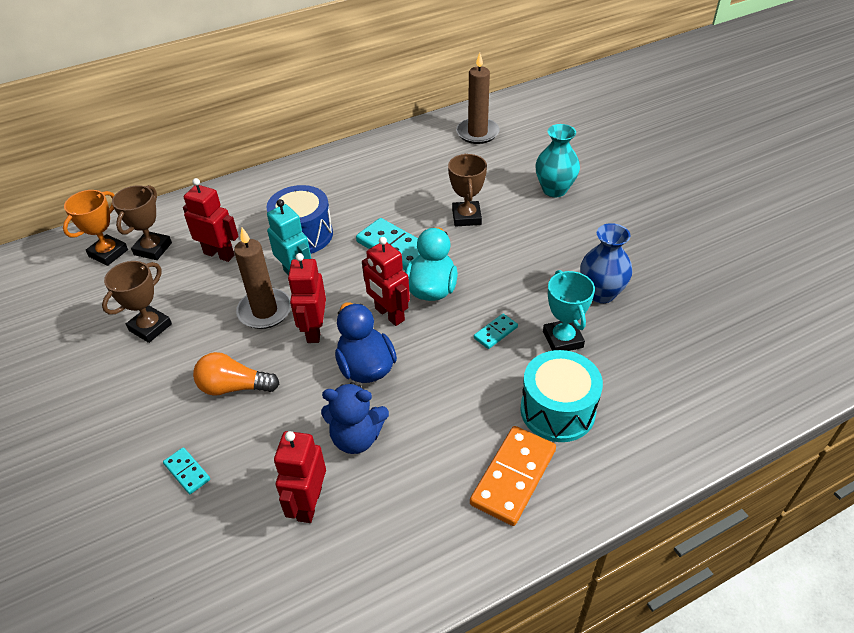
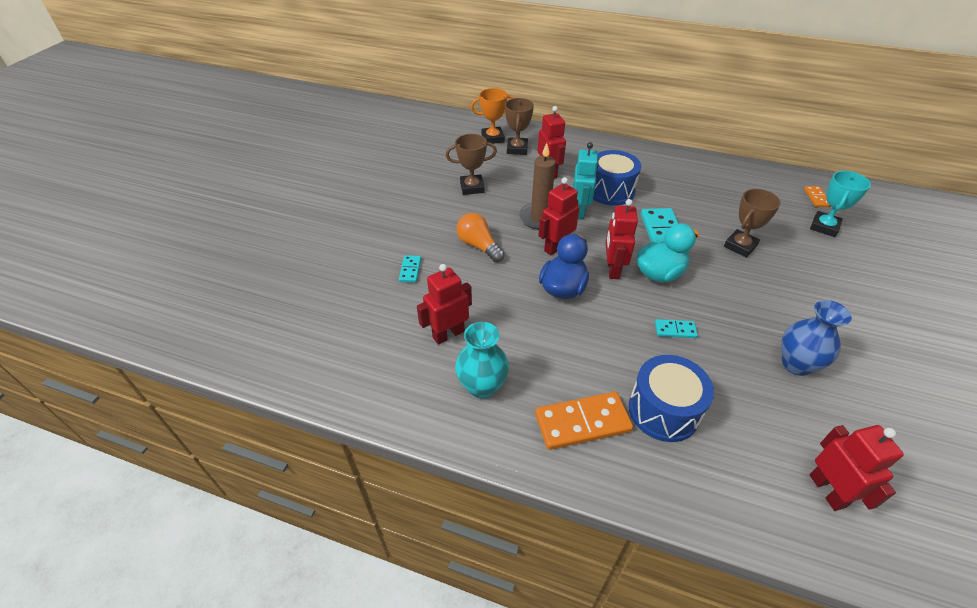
camera: 45 degrees right, 0 degrees up
(153, 249) = (517, 149): brown trophy -> brown trophy turned 60 degrees counterclockwise
(356, 437) = (513, 321): blue teddy bear -> none
(477, 133) = (816, 198): brown candle -> orange domino
(554, 190) = (841, 271): turquoise vase -> turquoise vase (482, 386)
(557, 410) = (663, 410): turquoise drum -> blue drum
(562, 339) = (723, 371): turquoise trophy -> turquoise trophy (824, 227)
(707, 376) = (827, 490): none -> red robot

